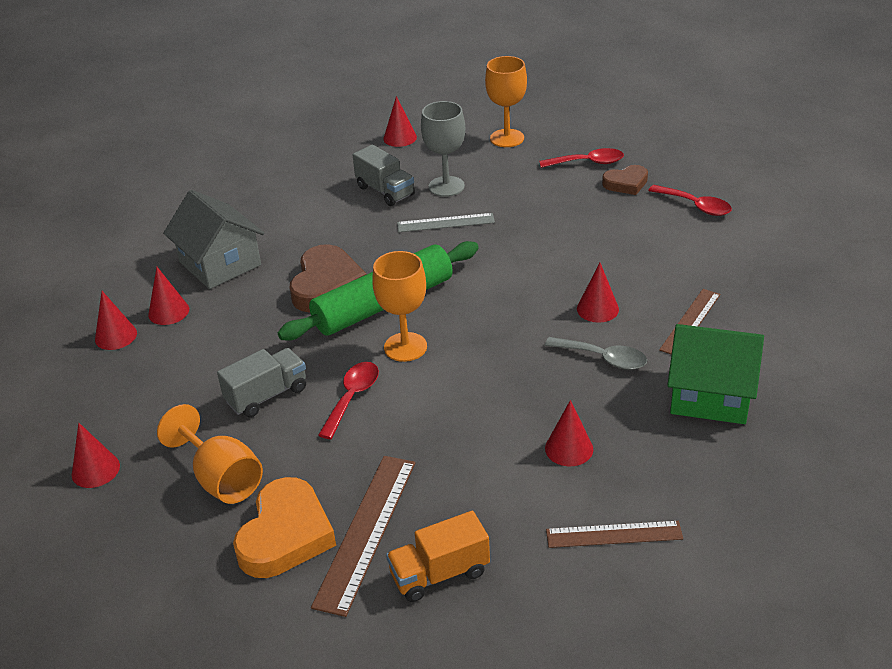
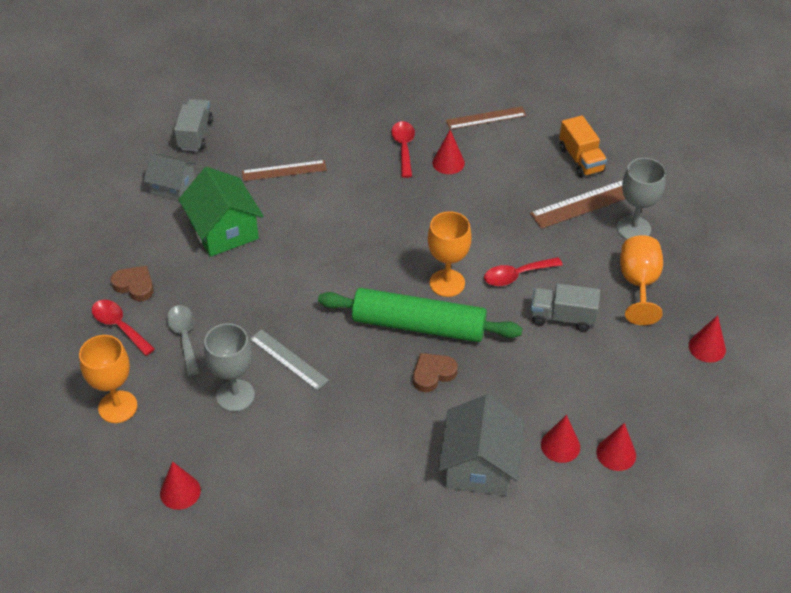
camera: 135 degrees left, 10 degrees up
(285, 535) = (633, 229): orange heart -> grey goblet
(326, 285) = (433, 374): brown heart -> brown heart, size x0.58
(385, 191) = (279, 433): grey truck -> grey truck (195, 135)
(439, 573) = (581, 159): orange truck -> orange truck turned 45 degrees clockwise
(597, 309) = (312, 217): red cone -> none
(603, 358) = (359, 189): grey spoon -> grey spoon (184, 337)
(614, 534) = (486, 118): brown ruler -> brown ruler turned 60 degrees counterclockwise
(695, 206) = (137, 232): red spoon -> red spoon (404, 147)
(710, 395) = (345, 133): green house -> green house (224, 230)
(740, 246) = (173, 186): none -> grey house

